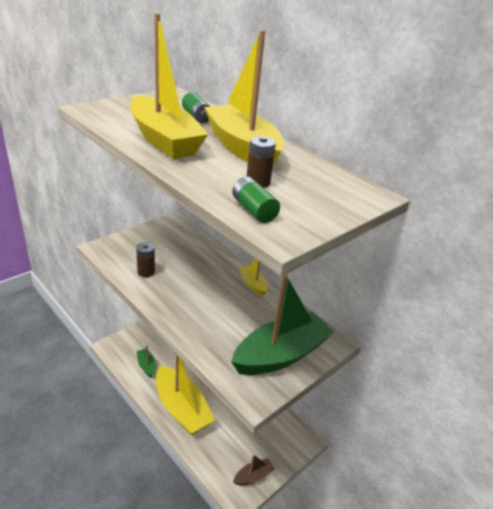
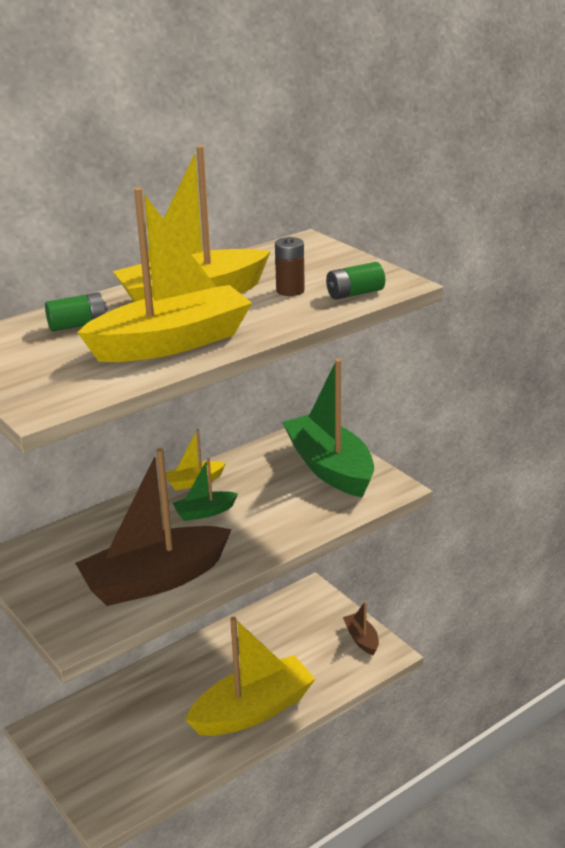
camera: 80 degrees left, 5 degrees down
(146, 272) = (154, 580): brown battery -> brown boat
(146, 366) = (161, 759): green boat -> green boat (204, 512)

